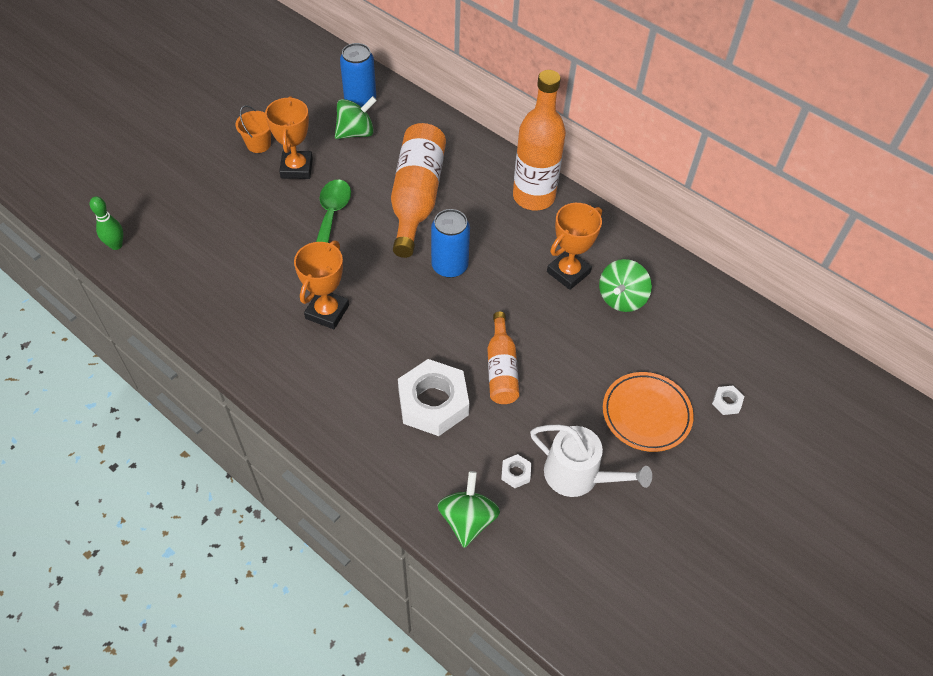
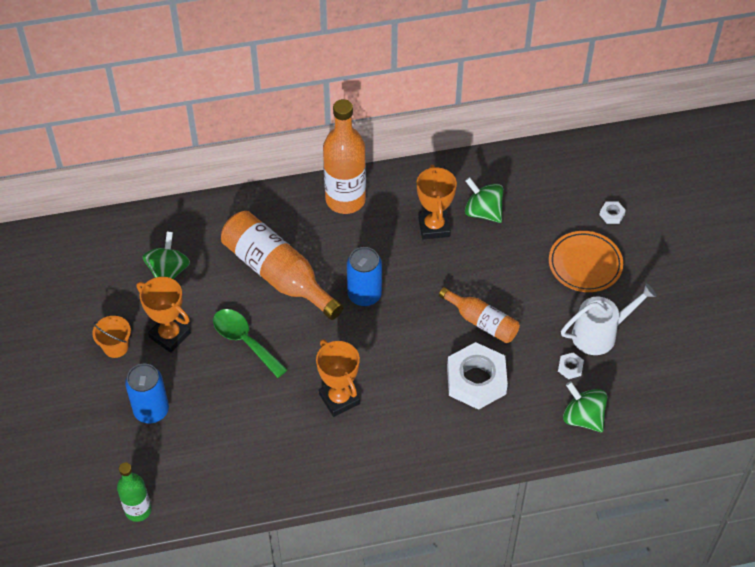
camera: 50 degrees left, 0 degrees up
(116, 245) = (138, 510): green bowling pin -> green bottle
(360, 100) = (133, 246): blue can -> blue can (151, 410)
(621, 298) = (483, 212): green spinning top -> green spinning top turned 150 degrees clockwise

